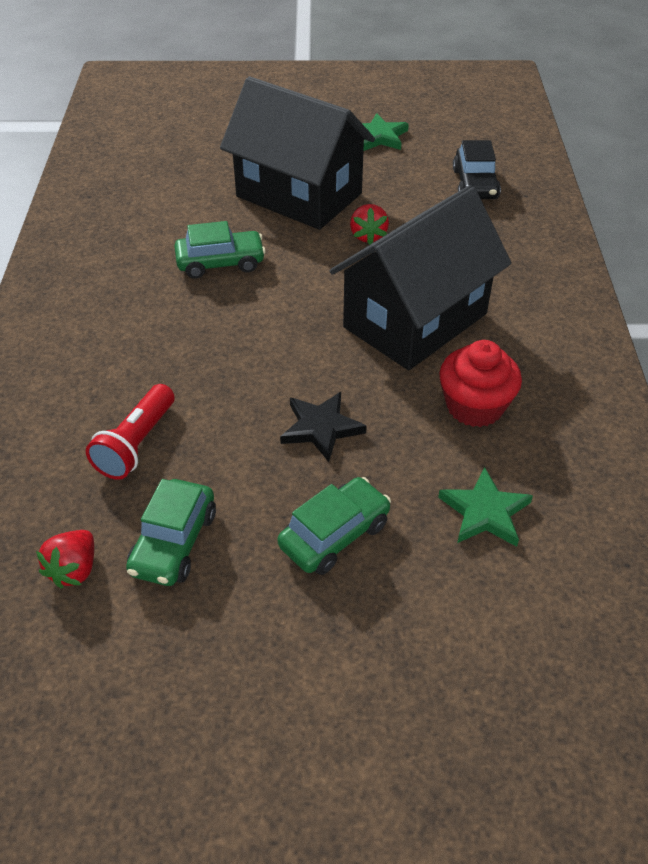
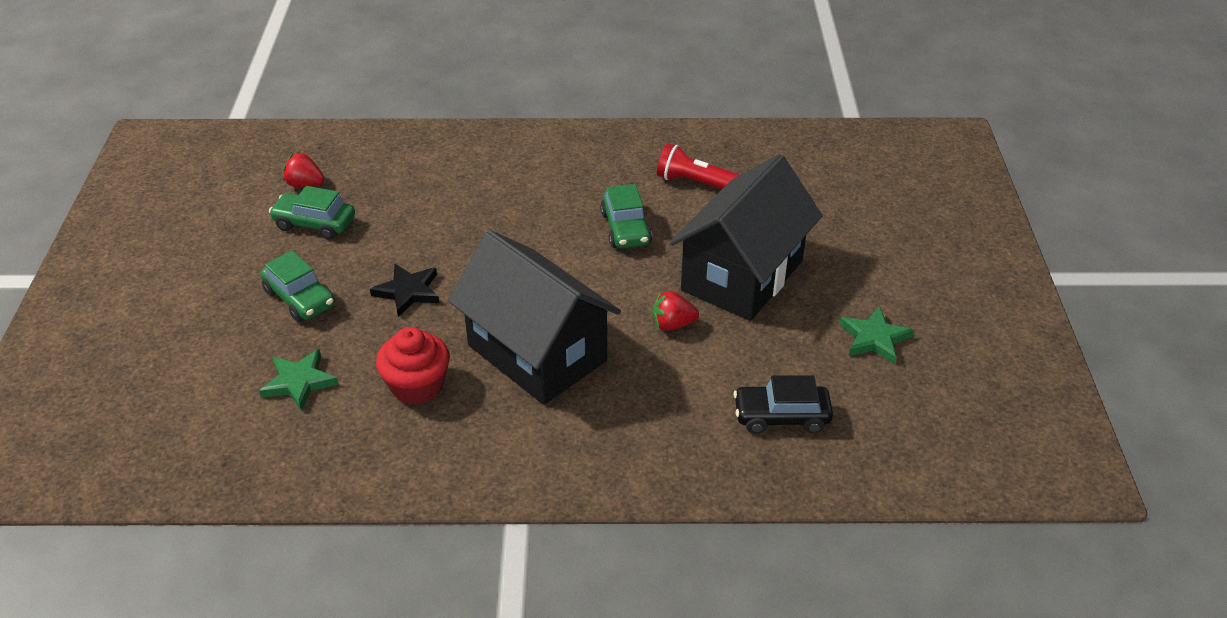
camera: 90 degrees right, 5 degrees down
(136, 444) = (409, 200): red flashlight -> red flashlight (694, 182)

